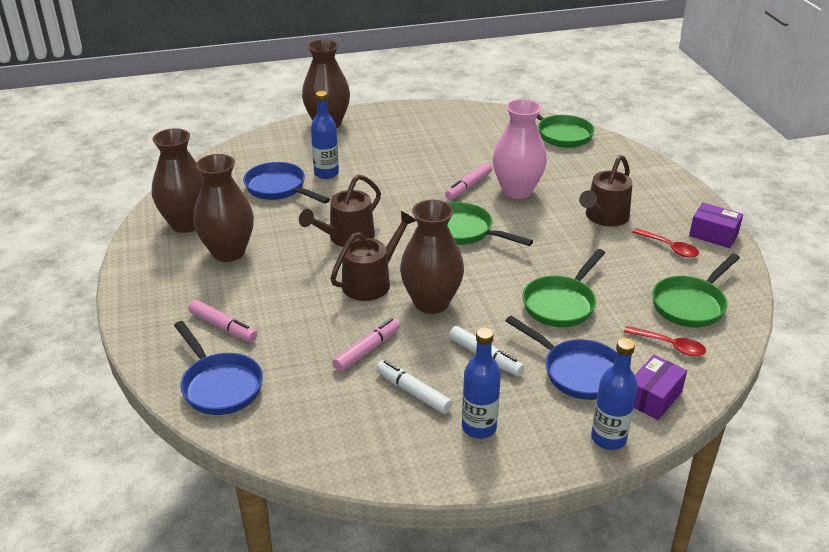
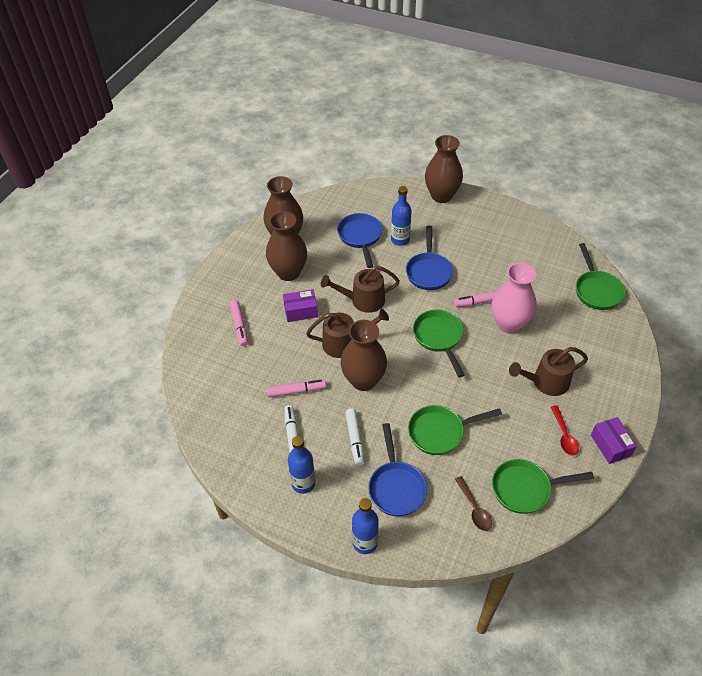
camera: 40 degrees right, 15 degrees up
(220, 385) = (204, 365): blue pan -> blue pan (428, 271)
(653, 397) = (421, 536): purple box -> purple box (301, 311)
(670, 345) = (474, 509): red spoon -> brown spoon

